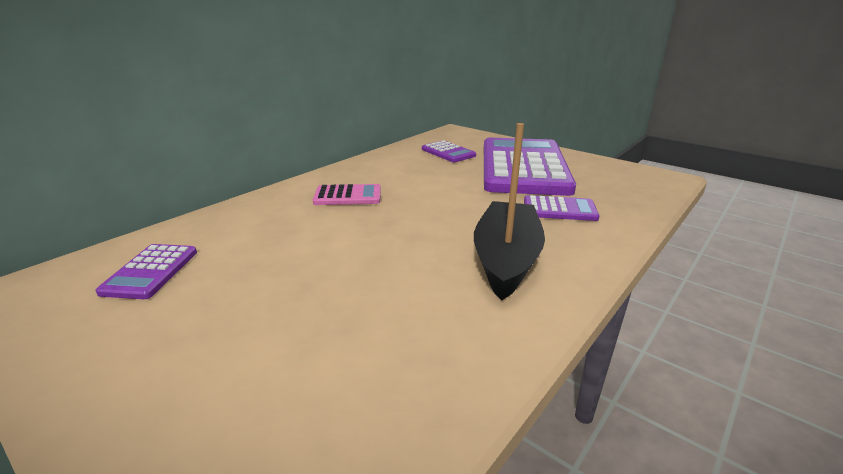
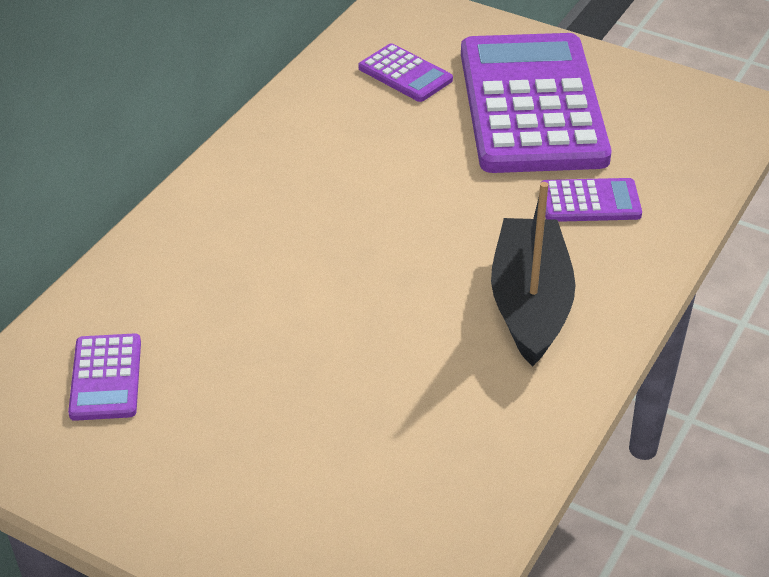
camera: 10 degrees left, 15 degrees up
(348, 196) = (286, 206): pink calculator -> none

